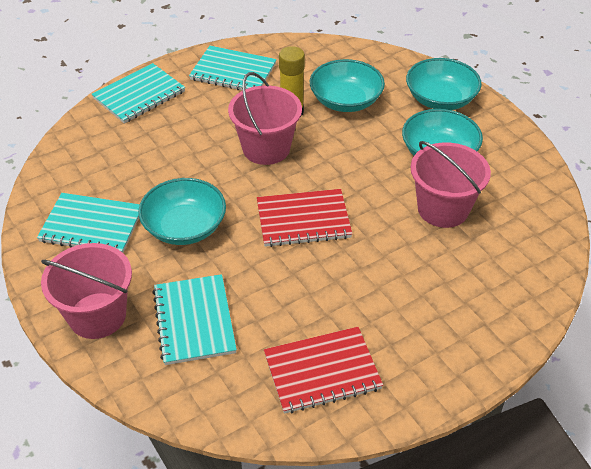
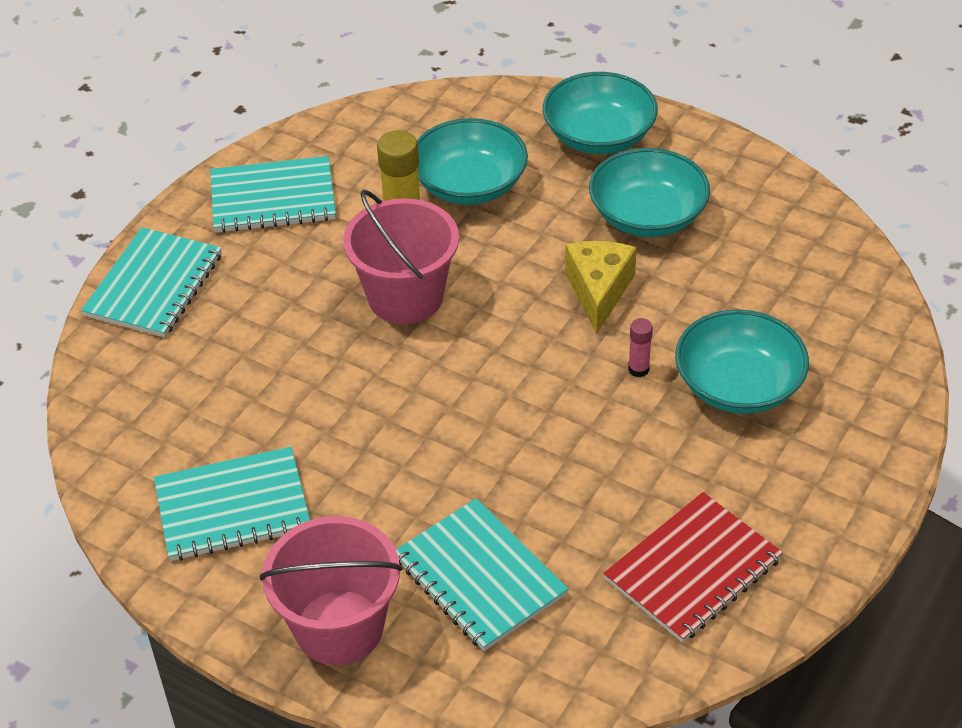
camera: 25 degrees left, 0 degrees up
(184, 227) = (371, 454): turquoise bowl -> turquoise bowl (738, 385)
(303, 220) = (529, 379): red notebook -> none
(372, 239) = (638, 369): none -> pink glue stick
(379, 185) = (599, 291): none -> yellow cheese
(443, 209) = (702, 292): pink bucket -> none

